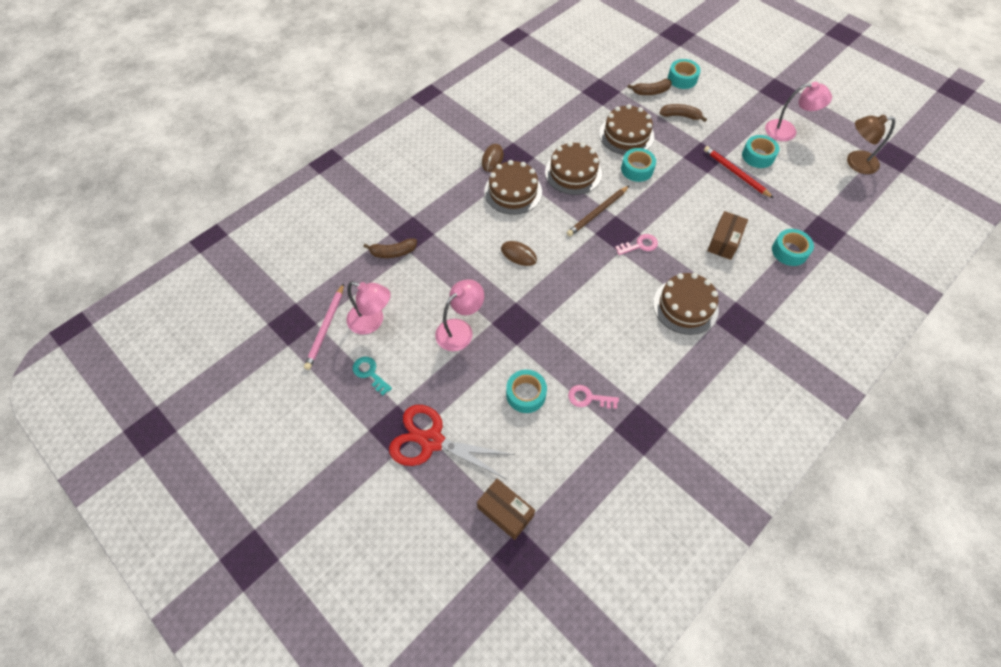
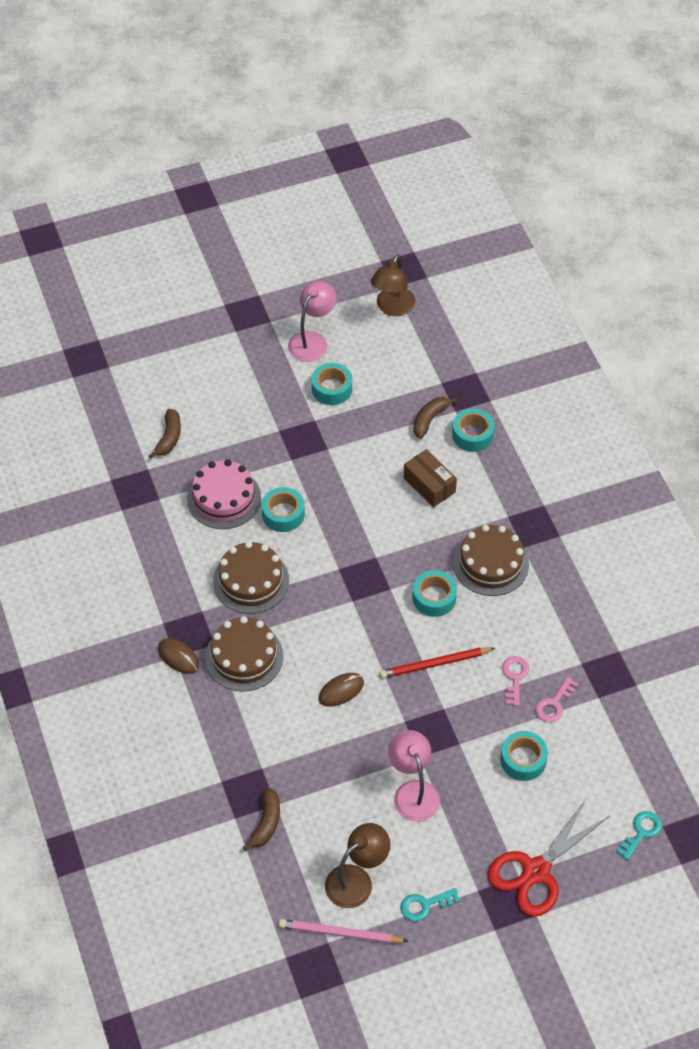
camera: 65 degrees left, 5 degrees down
(326, 328) = (340, 933): pink pencil -> pink pencil turned 150 degrees clockwise
(372, 322) = (356, 880): pink lamp -> brown lamp
(505, 512) = (641, 832): brown box -> turquoise key
(597, 212) = (324, 584): brown pencil -> none
(626, 135) = (224, 498): brown cake -> pink cake
(640, 245) = (392, 565): pink key -> pink key (514, 677)
(680, 116) = (227, 428): brown banana -> brown banana (430, 419)
(682, 78) = (167, 394): turquoise tape -> turquoise tape (434, 598)
(735, 173) = (344, 423): red pencil -> red pencil (435, 664)

